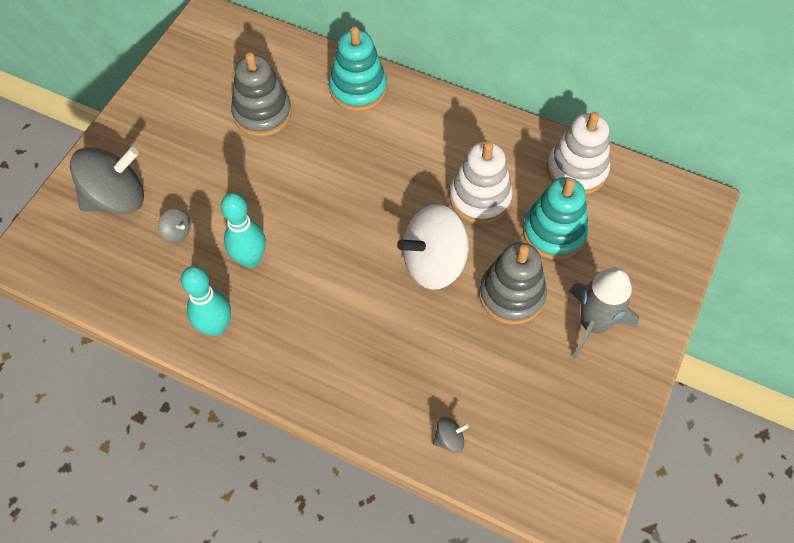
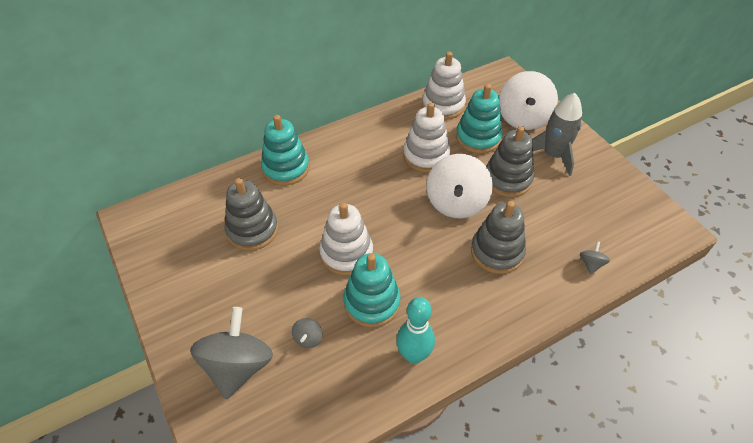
camera: 55 degrees left, 10 degrees down
(177, 232) = (308, 338): grey spinning top -> grey spinning top turned 120 degrees clockwise
(250, 259) = (372, 302): turquoise bowling pin -> turquoise stacking toy
(291, 204) = (346, 253): none -> white stacking toy
(394, 336) = (497, 252): none -> grey stacking toy
(631, 262) = (523, 118): none -> white spinning top

